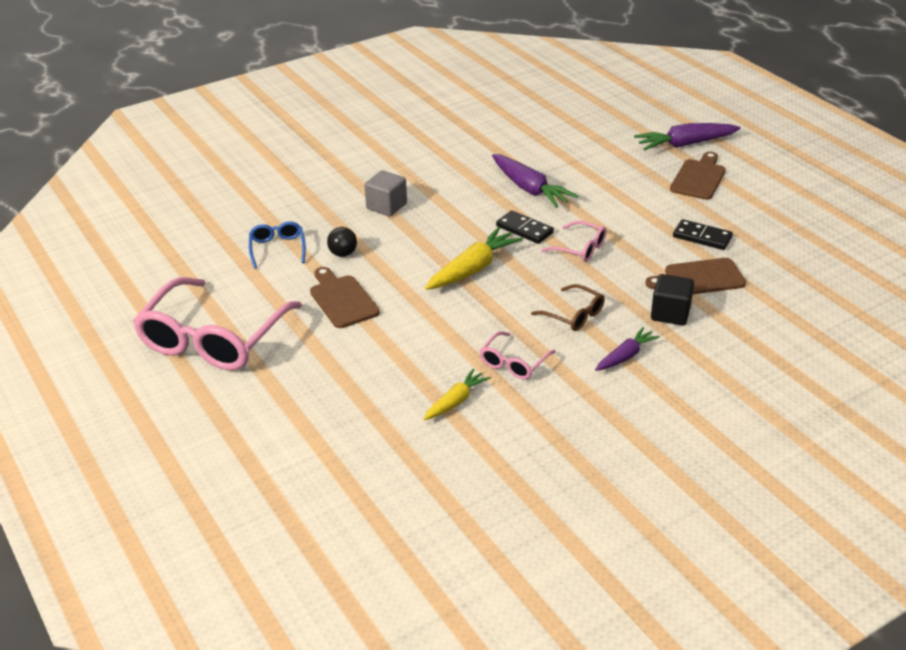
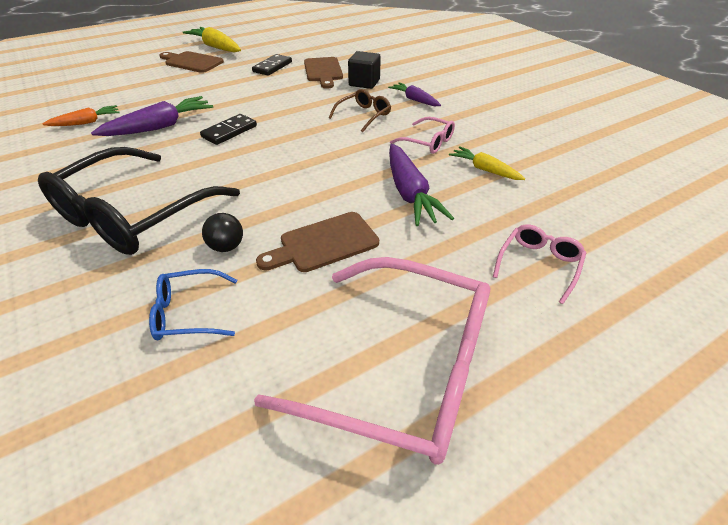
camera: 90 degrees left, 5 degrees up
(386, 206) = (135, 214): grey cube -> black glasses
(473, 269) = (286, 159): yellow carrot -> yellow carrot (216, 47)
(533, 149) = (86, 122): none -> orange carrot
(579, 248) = (270, 109): pink glasses -> pink glasses (538, 265)
(685, 144) = (138, 63): purple carrot -> purple carrot (410, 193)

